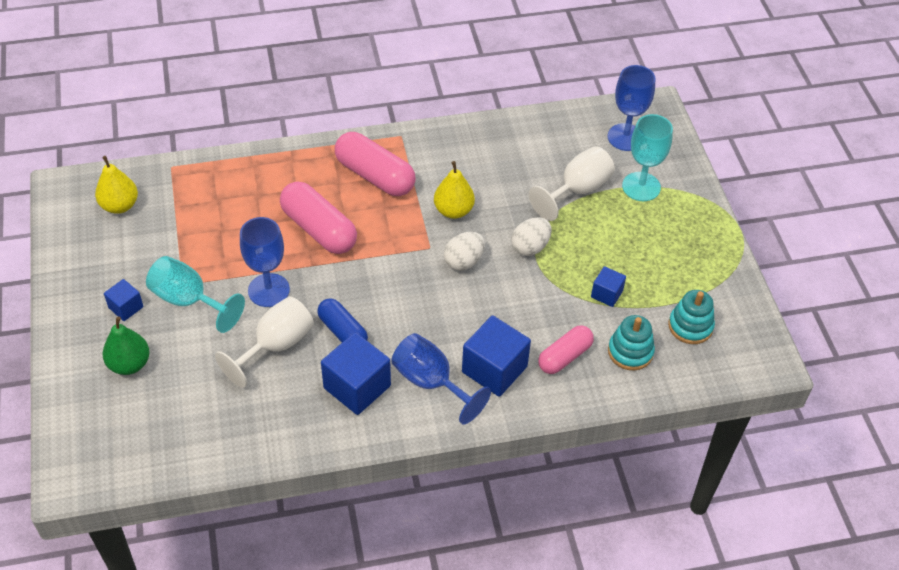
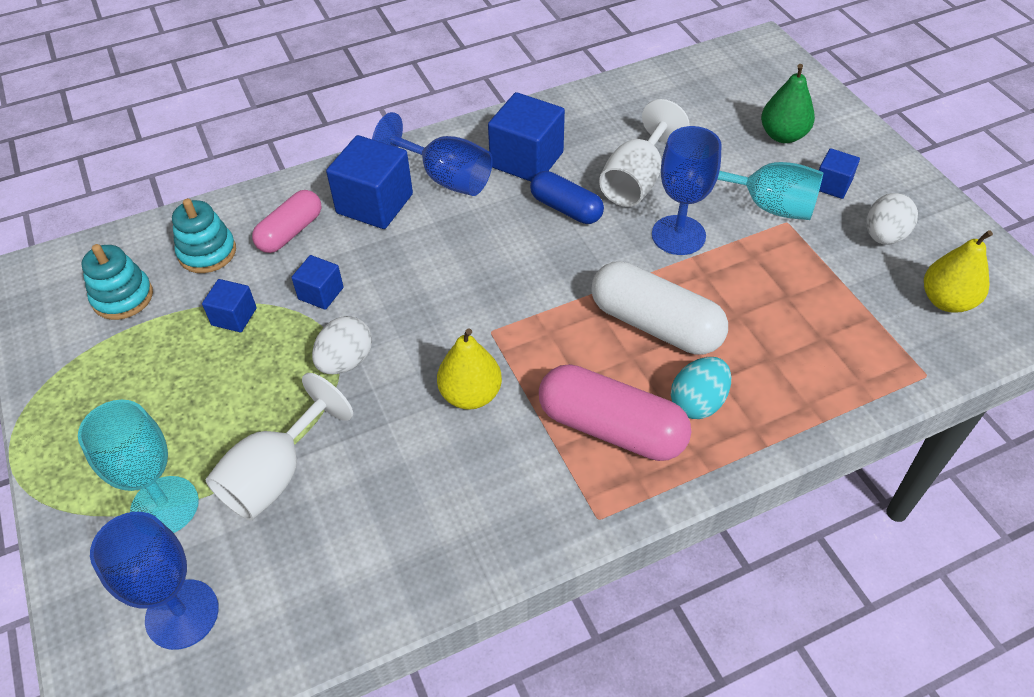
camera: 170 degrees right, 0 degrees up
(317, 179) = (698, 402): none -> turquoise egg
(319, 229) = (655, 324): pink capsule -> white capsule
(463, 261) = (438, 321): white egg -> white egg (884, 236)
(544, 299) = (321, 293): none -> blue cube

